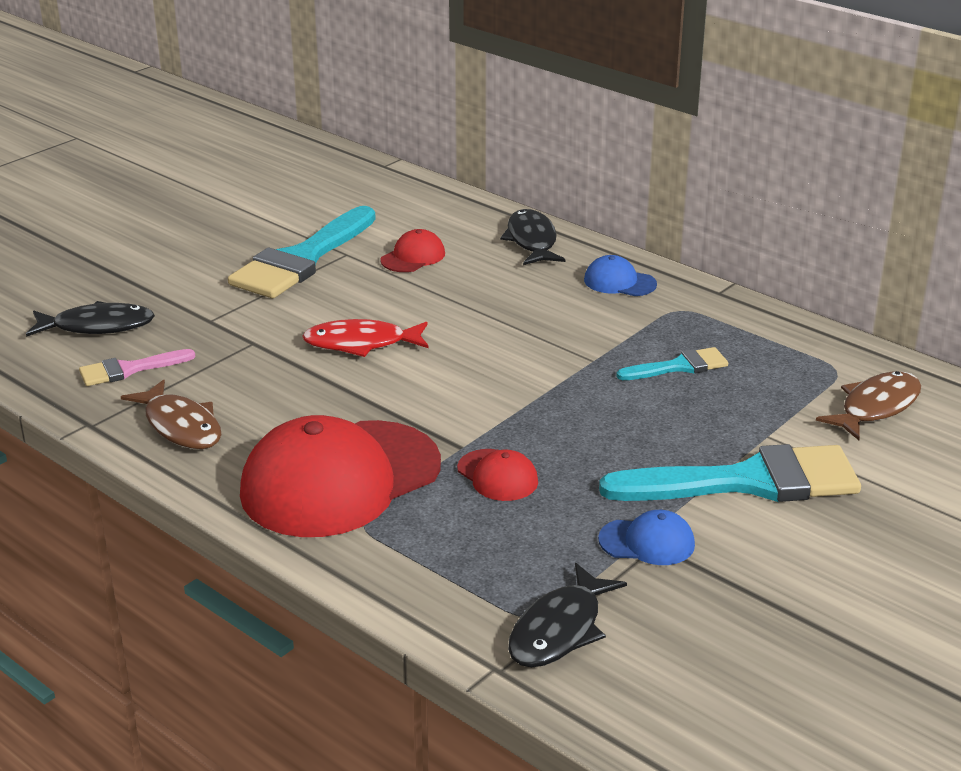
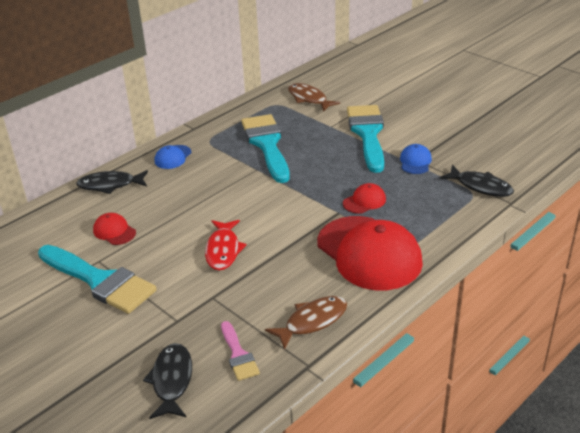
camera: 85 degrees left, 5 degrees up
(679, 366) = (267, 144): turquoise brush -> turquoise brush, size x2.00

